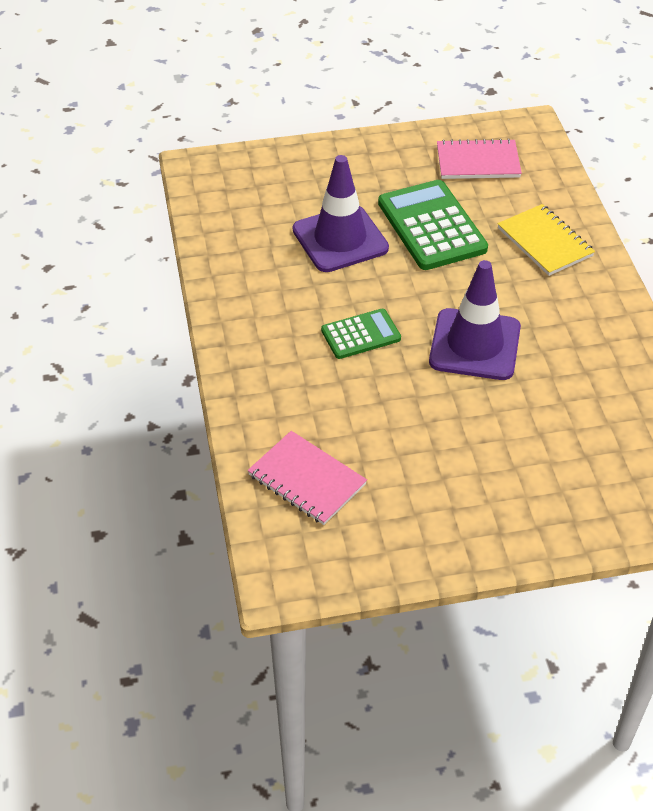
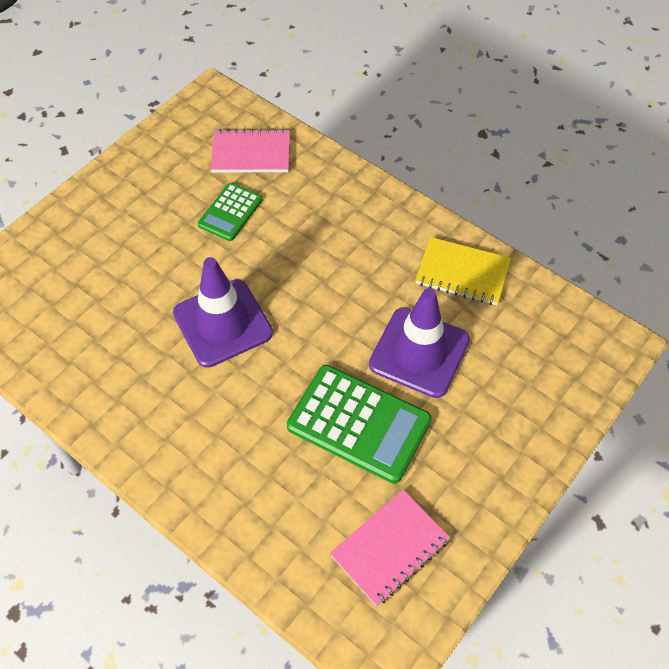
camera: 140 degrees right, 10 degrees up
(361, 335) = (315, 274): green calculator -> green calculator (230, 212)
(545, 242) = (244, 479): yellow notebook -> yellow notebook (462, 273)

